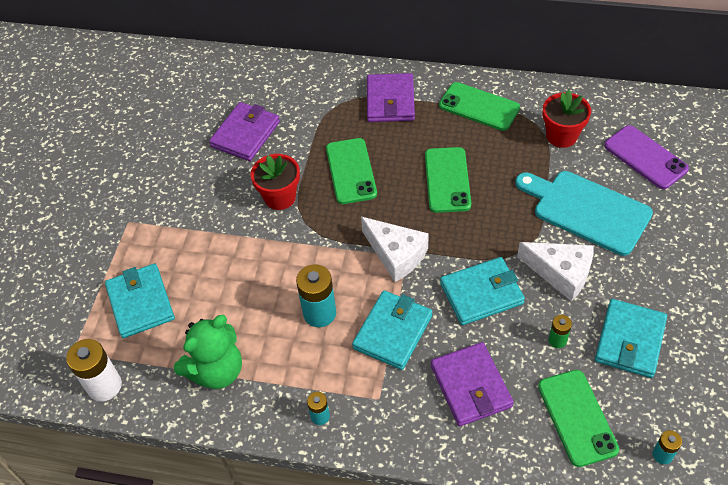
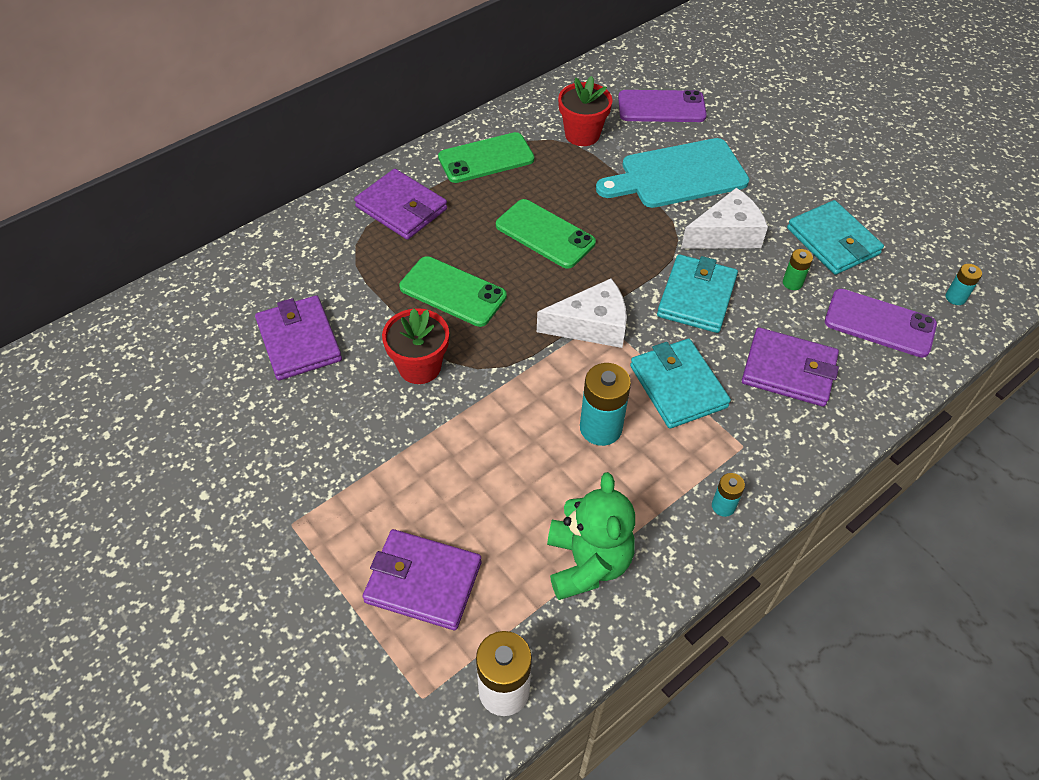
camera: 55 degrees left, 0 degrees up
(140, 303) = (423, 582): turquoise wallet -> purple wallet
(577, 417) = (879, 323): green phone -> purple phone

